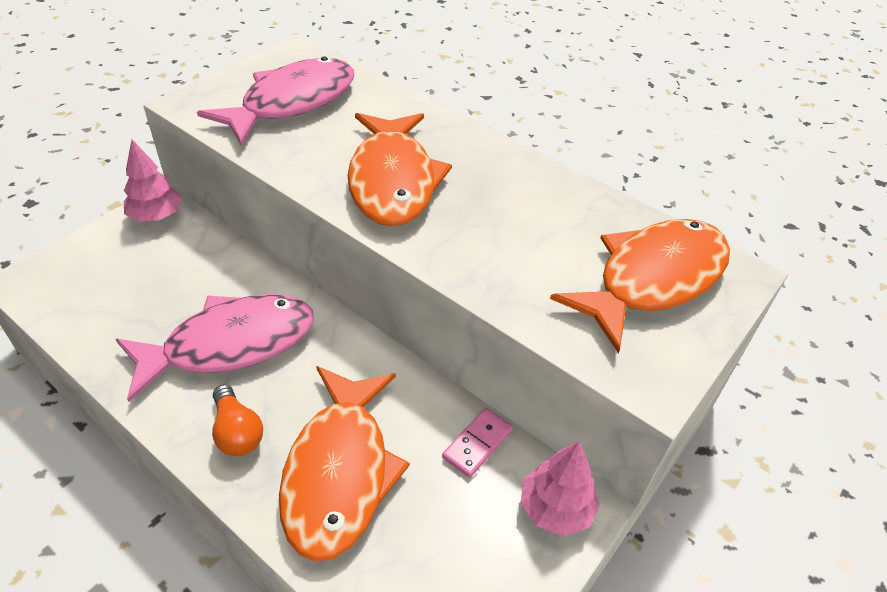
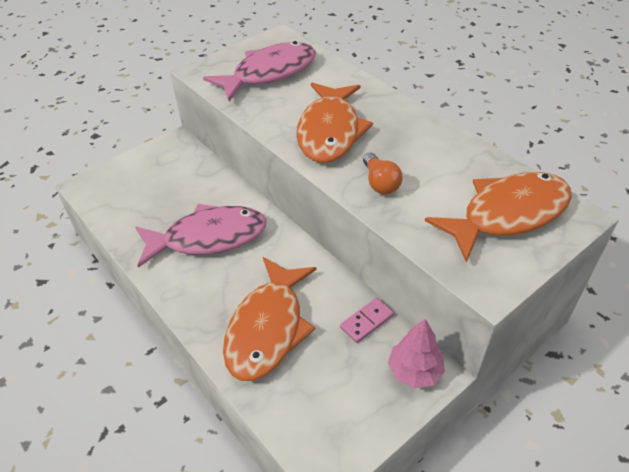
camera: 15 degrees right, 0 degrees up
(156, 216) = (172, 148): pink tree -> none
(237, 432) = (204, 295): orange light bulb -> orange light bulb (380, 183)

